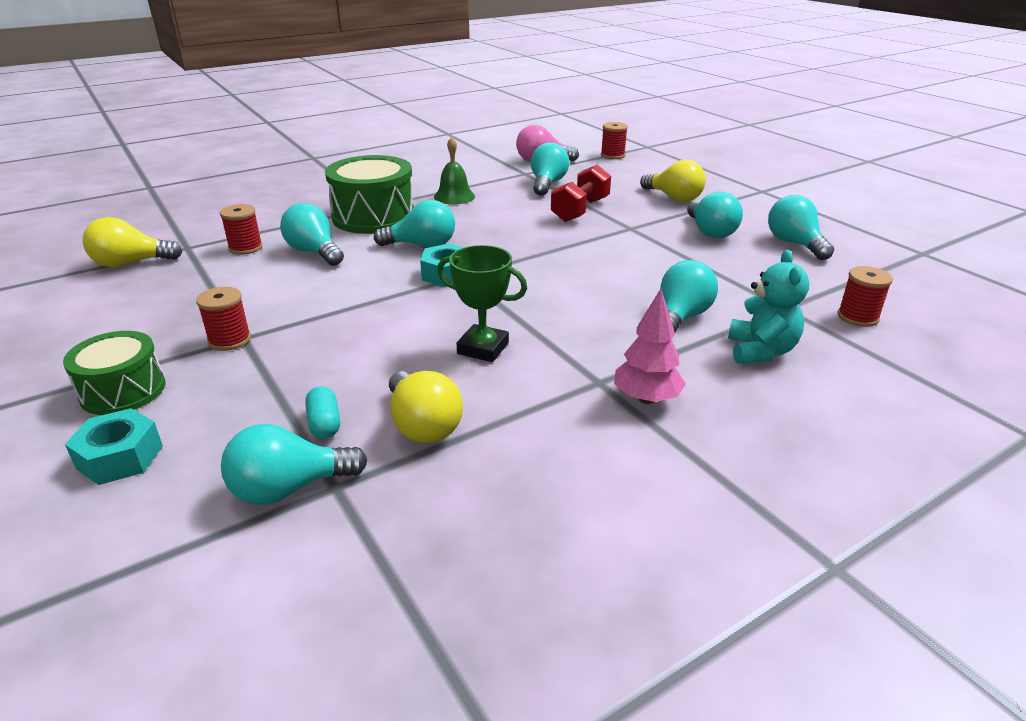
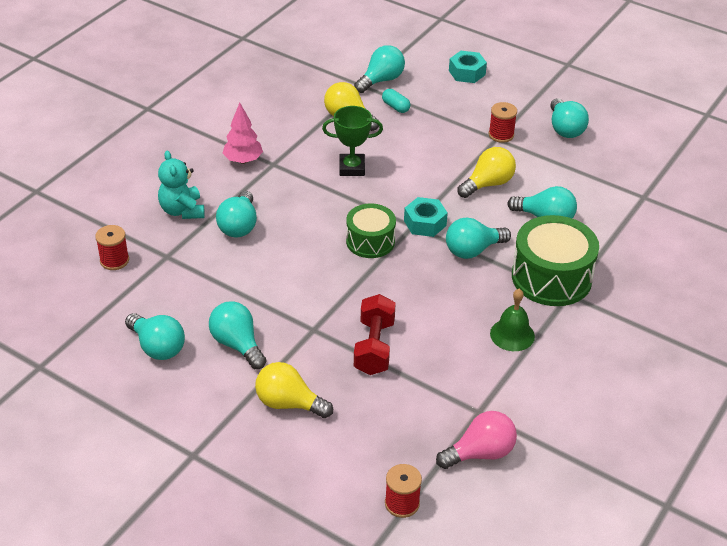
camera: 155 degrees right, 10 degrees up
(123, 391) = (512, 96): green drum -> green drum (370, 241)
(131, 263) = (654, 171): yellow light bulb -> yellow light bulb (488, 184)
(245, 248) = (601, 208): red spool -> none
(547, 184) = (437, 393): turquoise light bulb -> turquoise light bulb (565, 129)

